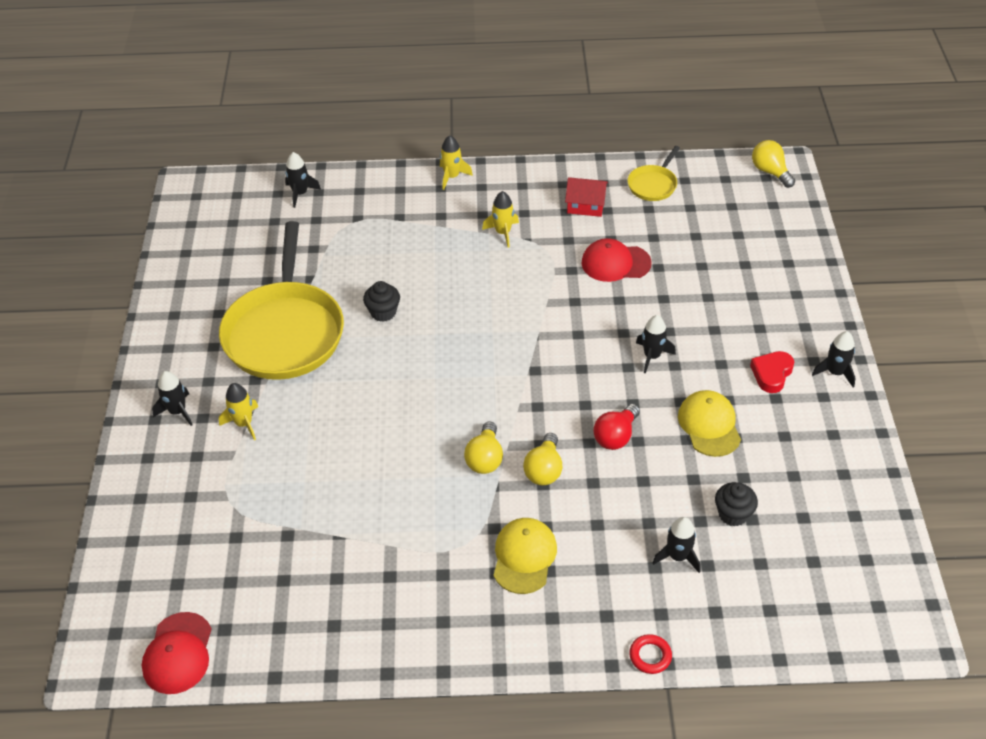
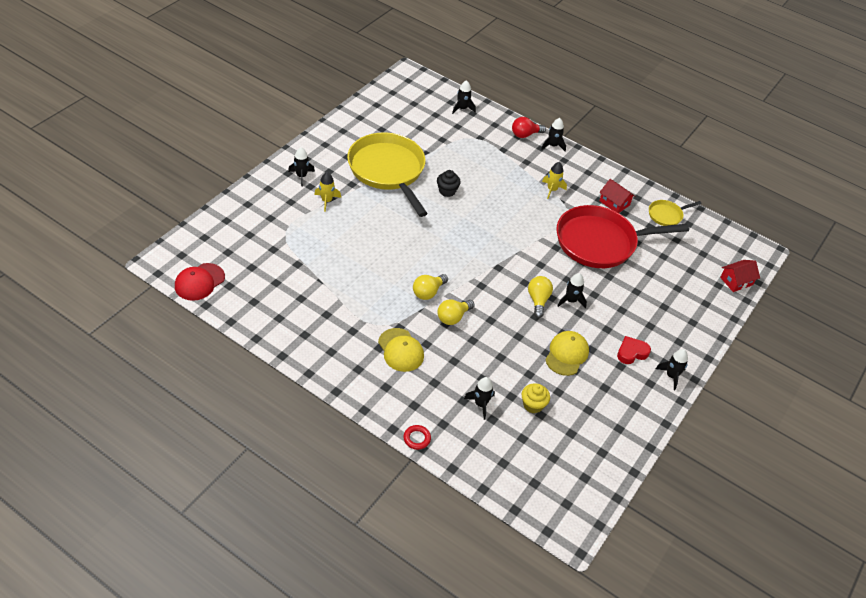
camera: 30 degrees right, 0 degrees up
(284, 332) = (388, 170): yellow pan -> yellow pan turned 120 degrees clockwise
(452, 177) = (552, 145): yellow rocket -> black rocket
(524, 557) = (400, 350): yellow cap -> yellow cap turned 105 degrees clockwise
(615, 263) = (600, 242): red cap -> red pan
(615, 436) = (508, 326): red light bulb -> red light bulb (525, 135)
(733, 514) = (533, 405): black cupcake -> yellow cupcake
(770, 172) = (748, 249): yellow light bulb -> yellow light bulb (538, 300)
(793, 217) = (736, 281): none -> red house

